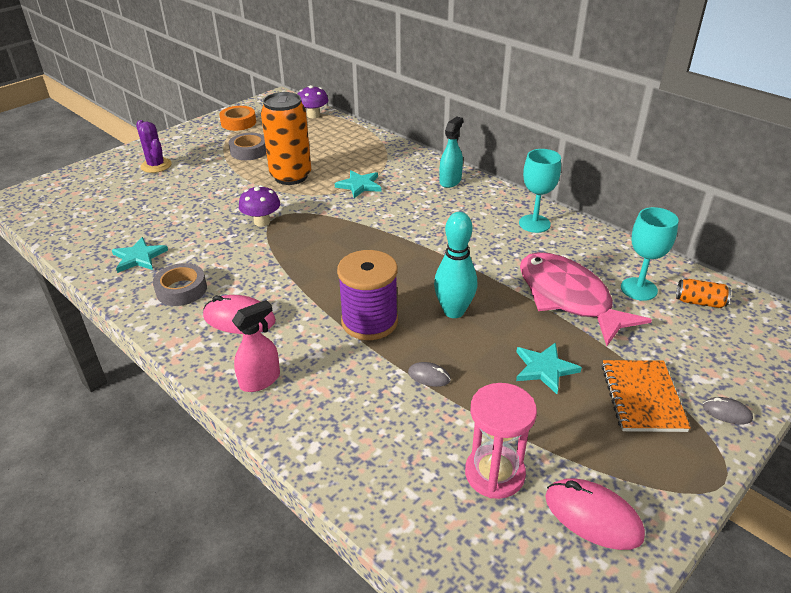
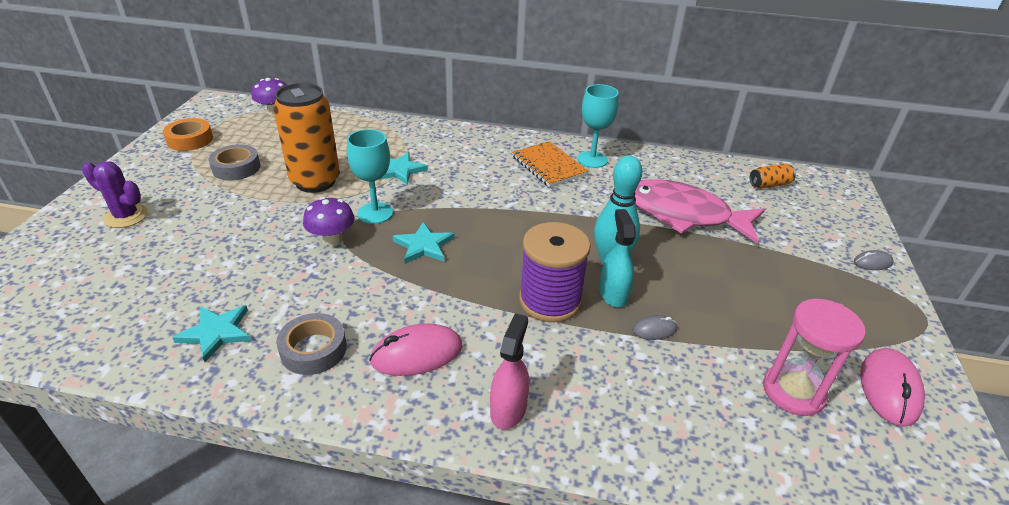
camera: 35 degrees left, 0 degrees up
(450, 181) = (482, 142): turquoise spray bottle -> turquoise spray bottle (613, 294)
(544, 368) = (730, 282): turquoise star -> turquoise star (423, 245)
(593, 516) = (889, 389): pink mouse -> pink mouse turned 75 degrees counterclockwise
(638, 289) = (722, 189): turquoise goblet -> turquoise goblet (375, 213)
(642, 397) = (815, 275): orange notebook -> orange notebook (548, 166)

